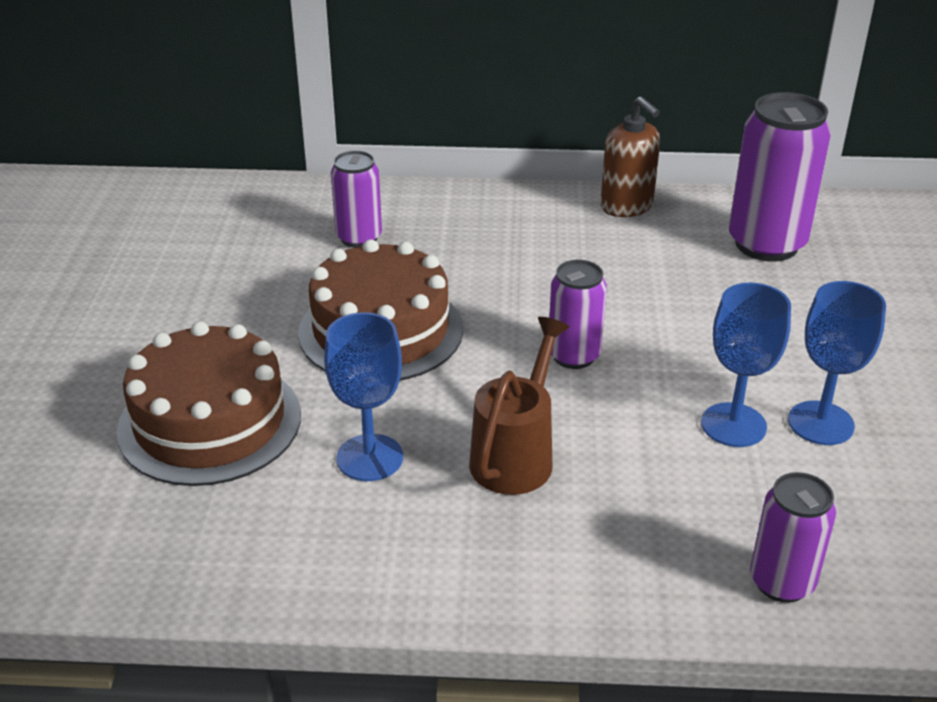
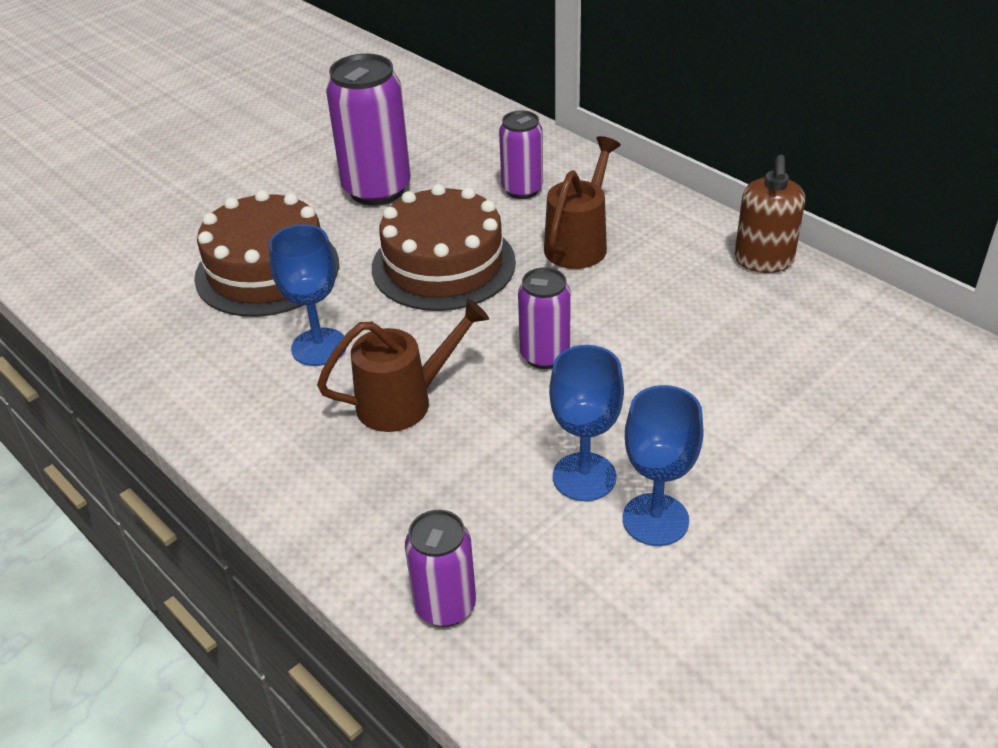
camera: 45 degrees right, 5 degrees up
(472, 258) = (579, 243): none -> brown watering can
(766, 244) = (841, 353): purple can -> purple can (377, 190)

